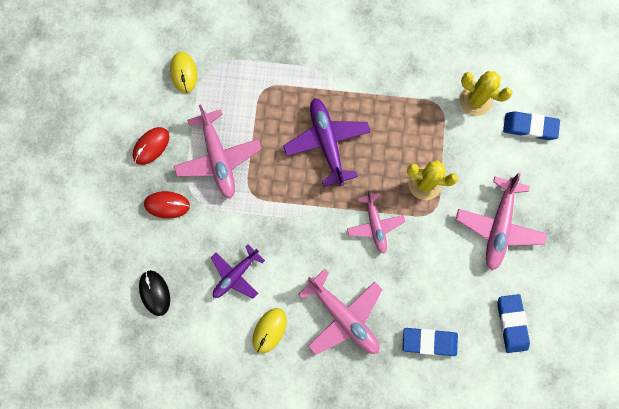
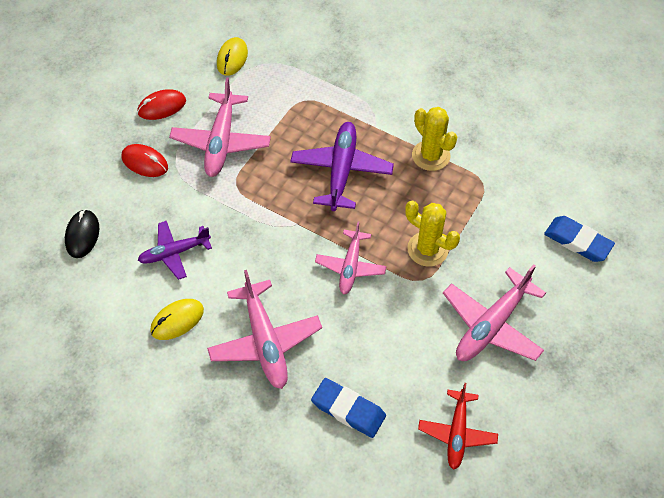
camera: 25 degrees right, 20 degrees down
(475, 100) = (526, 193): yellow cactus -> yellow cactus (431, 156)
(511, 323) = (457, 433): blue eraser -> red plane

